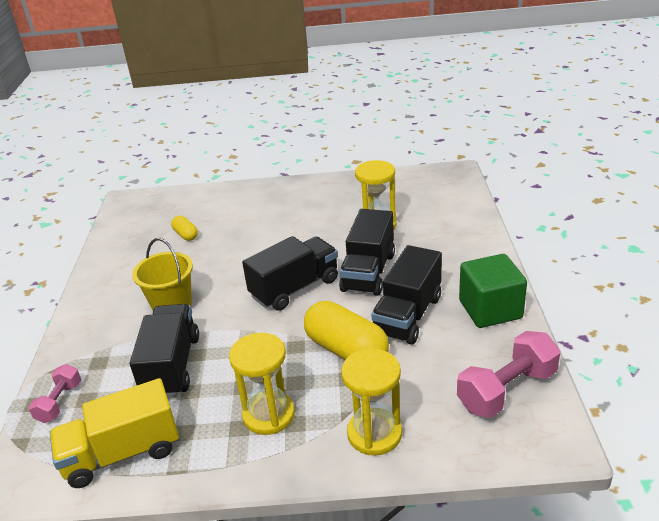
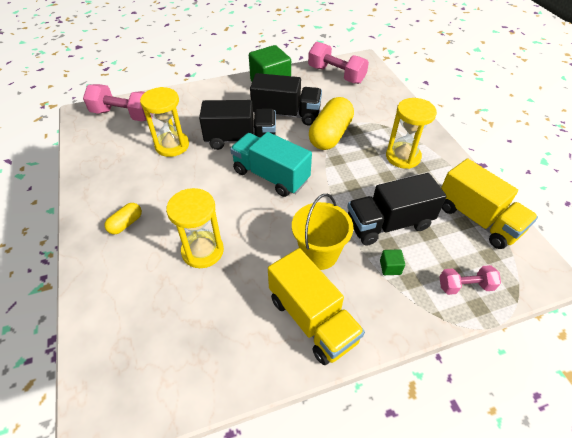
camera: 110 degrees left, 15 degrees up
(115, 291) = (312, 319): none -> yellow truck
(122, 351) = (390, 267): none -> green cube
(185, 235) = (193, 293): yellow capsule -> yellow capsule (126, 224)
(295, 288) = (271, 176): black truck -> turquoise truck
(374, 434) = (391, 113): yellow hourglass -> yellow hourglass (202, 251)
(445, 195) = (124, 115): none -> pink dumbbell

